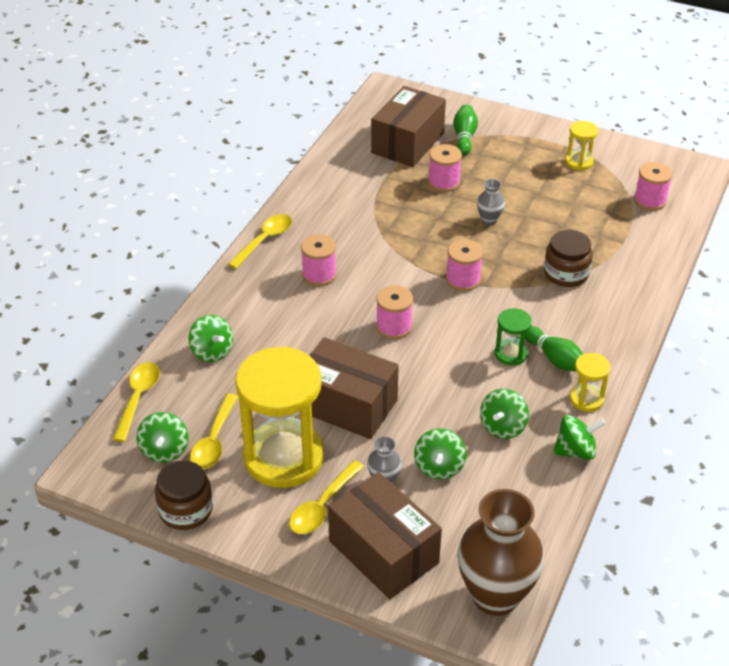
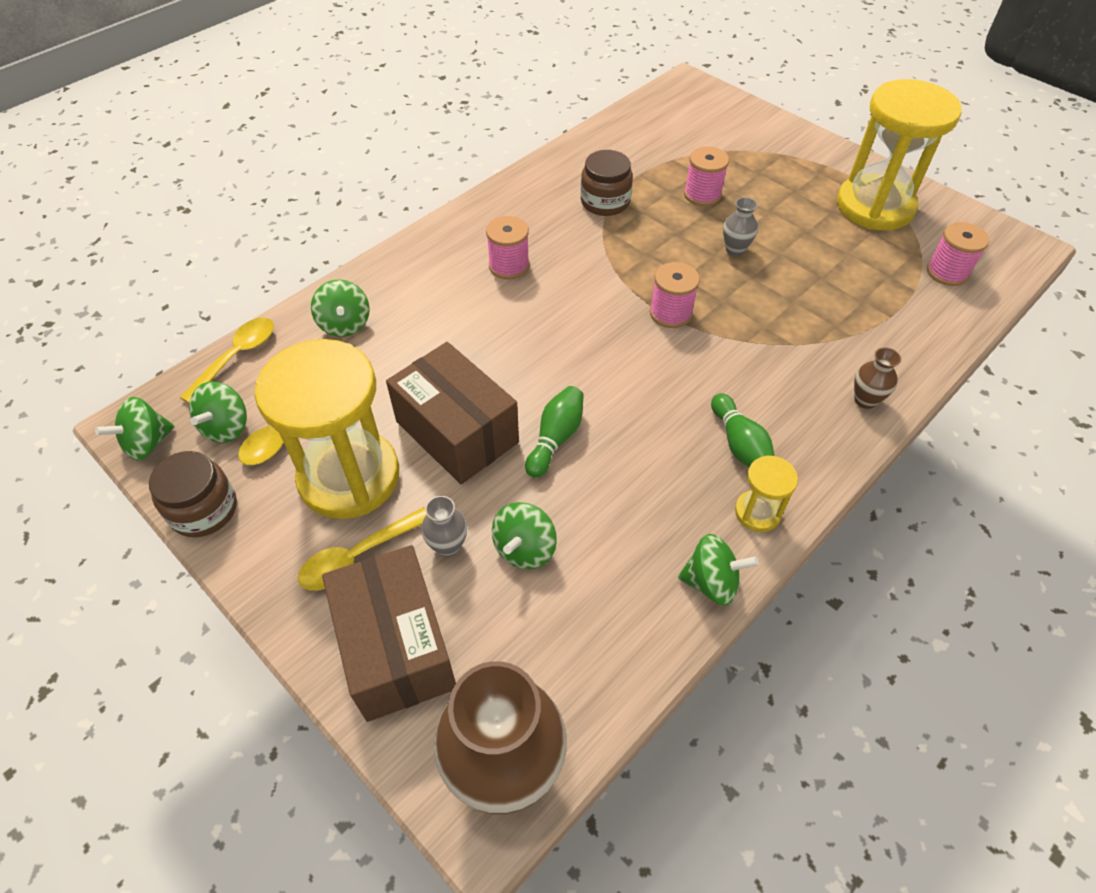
camera: 20 degrees right, 10 degrees up
(264, 240) = (471, 213): yellow spoon -> none
(394, 327) = (561, 349): pink spool -> none
(407, 143) = (682, 143): brown box -> none
(464, 137) = (749, 150): green bowling pin -> green bowling pin (555, 438)
(502, 427) = (631, 518): green spinning top -> green spinning top (147, 443)
(510, 354) = (686, 422): green hourglass -> none
(566, 273) = (801, 337): brown jar -> brown jar (605, 202)
(579, 162) = (875, 206): yellow hourglass -> yellow hourglass, size x2.26
(628, 306) = (865, 400): none -> brown vase

